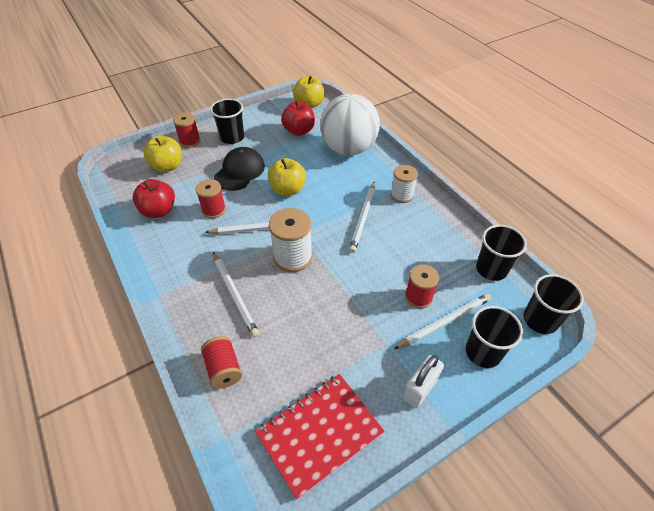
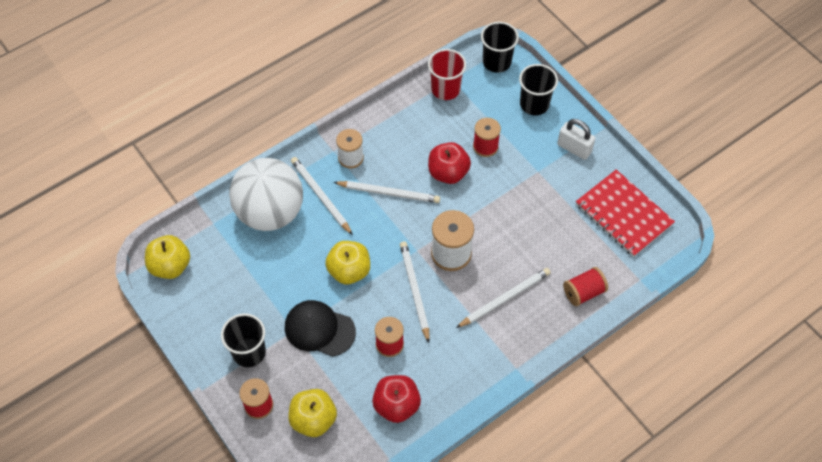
camera: 95 degrees left, 10 degrees up
(299, 131) = (233, 272): red apple -> red apple (448, 173)
(444, 322) = (509, 128): white pencil -> white pencil (320, 196)
(491, 269) = (445, 89): black cup -> red cup

